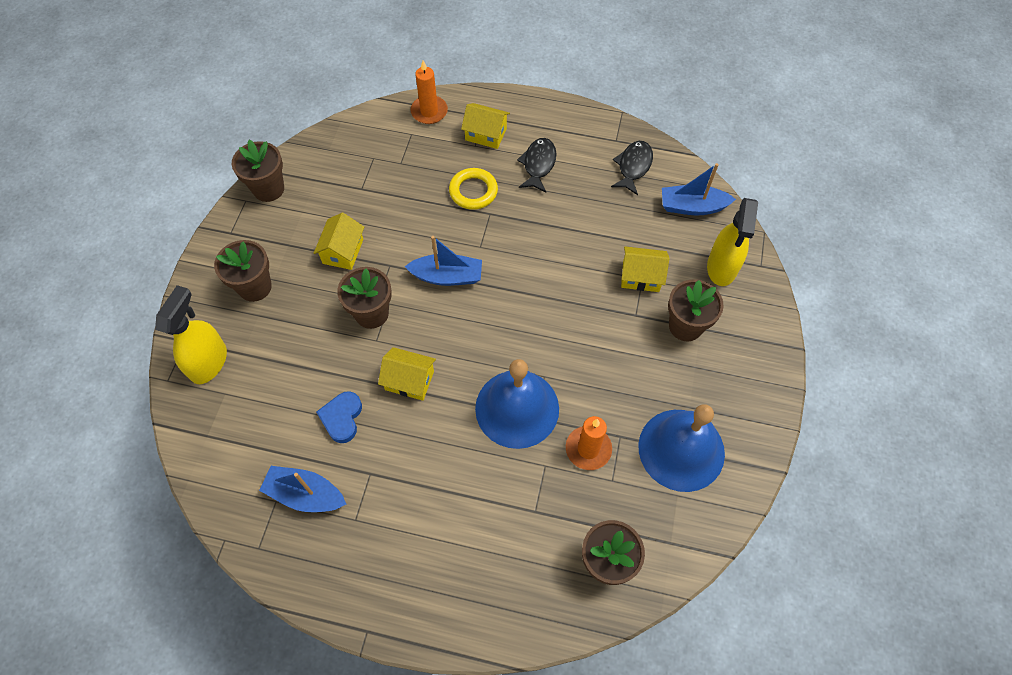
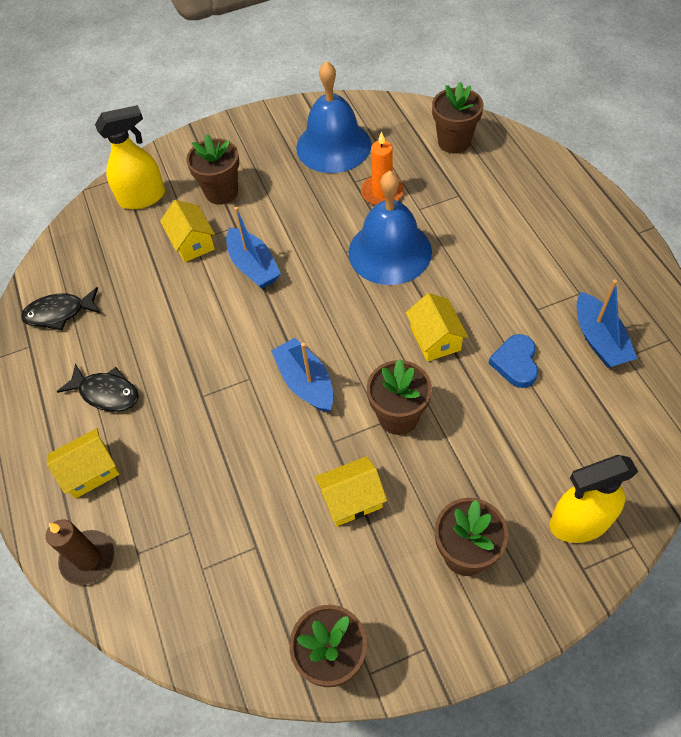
camera: 120 degrees left, 5 degrees down
(342, 418) = (515, 363): blue heart -> blue heart turned 120 degrees clockwise
(429, 111) = (88, 558): orange candle -> brown candle
(473, 191) = (183, 429): yellow ring -> none
(486, 134) = (90, 471): yellow house -> yellow house turned 75 degrees clockwise
(538, 164) = (106, 393): black fish -> black fish turned 135 degrees counterclockwise
(692, 207) = (84, 247): blue boat -> blue boat (253, 266)

